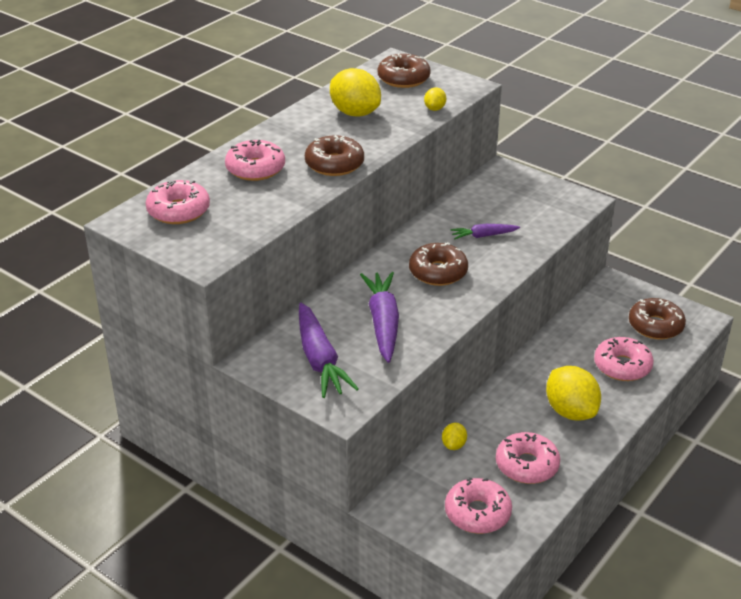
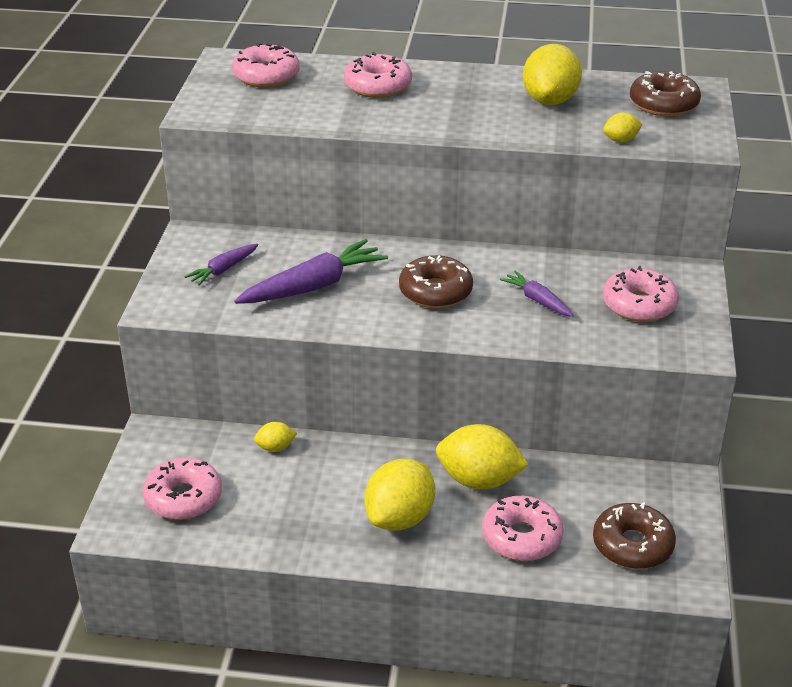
camera: 60 degrees right, 0 degrees up
(320, 360) = (223, 270): purple carrot -> purple carrot, size x0.55
(334, 164) = (433, 121): brown donut -> none
(527, 465) = (282, 511): pink donut -> pink donut (639, 305)
(556, 362) = (479, 480): none -> yellow lemon

